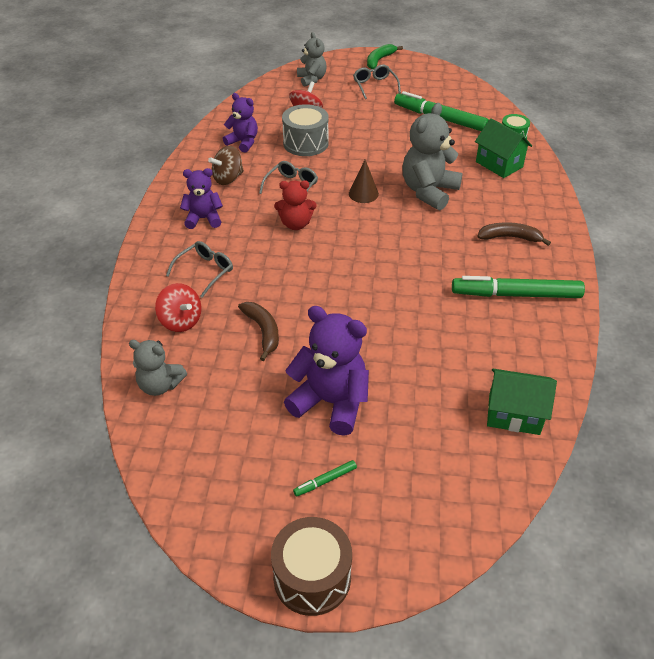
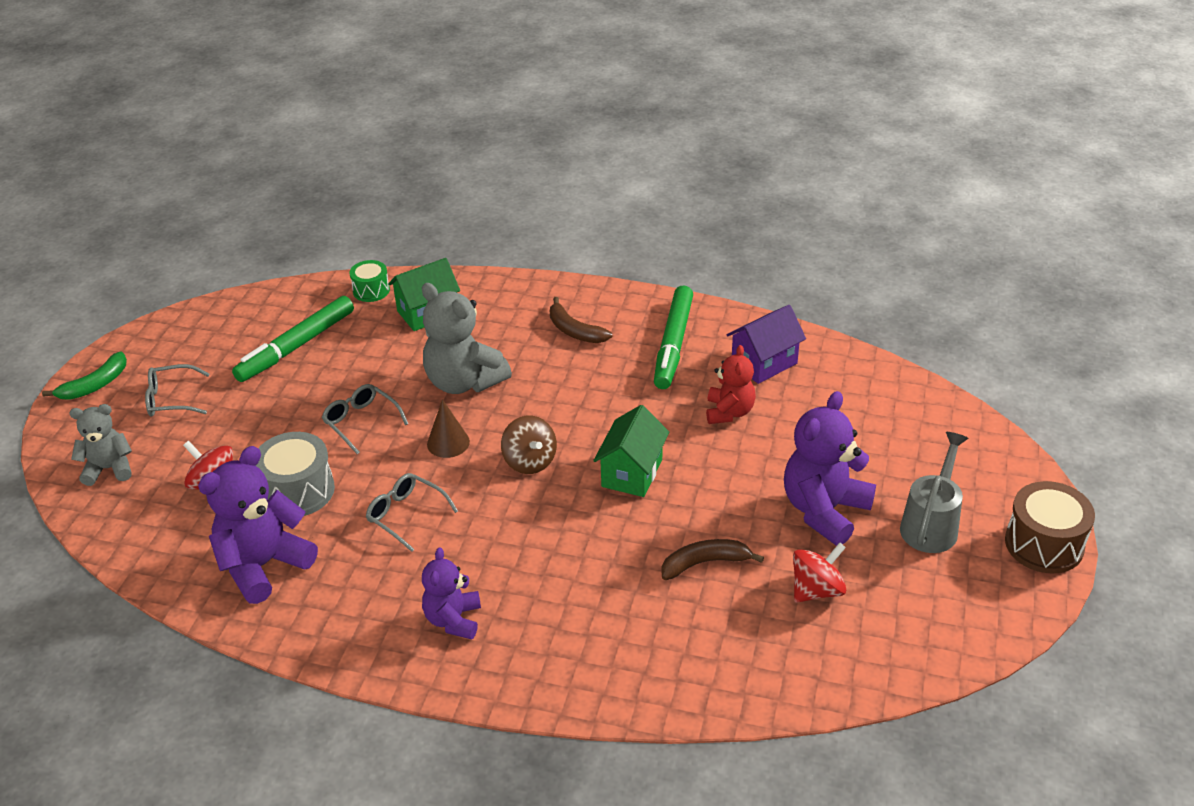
camera: 80 degrees left, 5 degrees down
(160, 385) = (790, 669): grey teddy bear -> none
(181, 321) = (674, 647): red spinning top -> red spinning top (816, 590)
(204, 271) = (577, 620): grey glasses -> grey glasses (361, 422)
(228, 178) = (358, 587): brown spinning top -> brown spinning top (530, 461)
(243, 142) = (263, 565): purple teddy bear -> purple teddy bear, size x1.64
(296, 224) = (496, 517): red teddy bear -> red teddy bear (729, 412)
(325, 481) = (931, 525): green marker -> grey watering can
(379, 60) = (95, 385): green banana -> green banana turned 90 degrees counterclockwise
(509, 237) = (575, 331): brown banana -> brown banana turned 60 degrees counterclockwise
(513, 354) = (764, 363): none -> purple house
(514, 414) = (845, 378): green house -> green house (632, 473)

